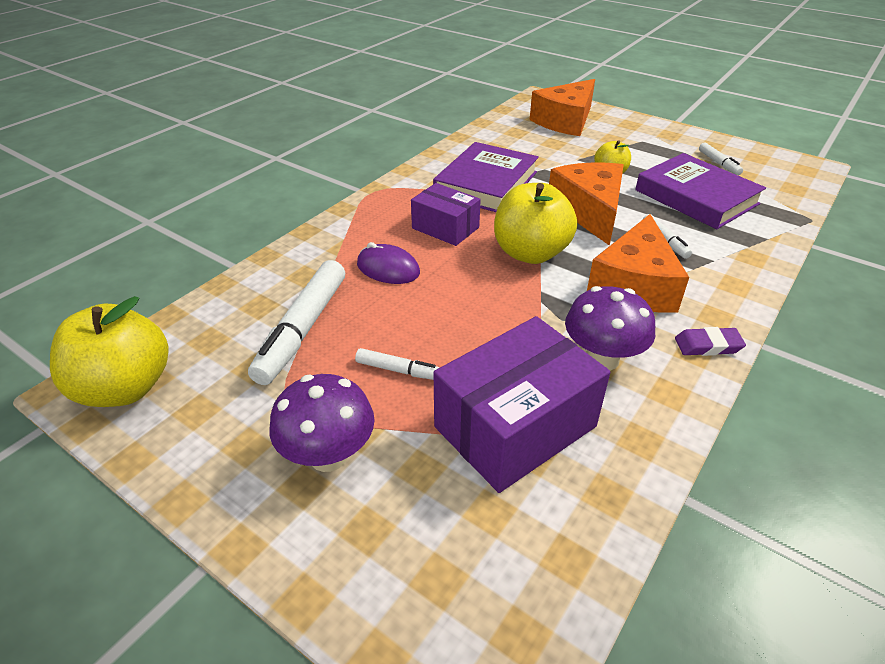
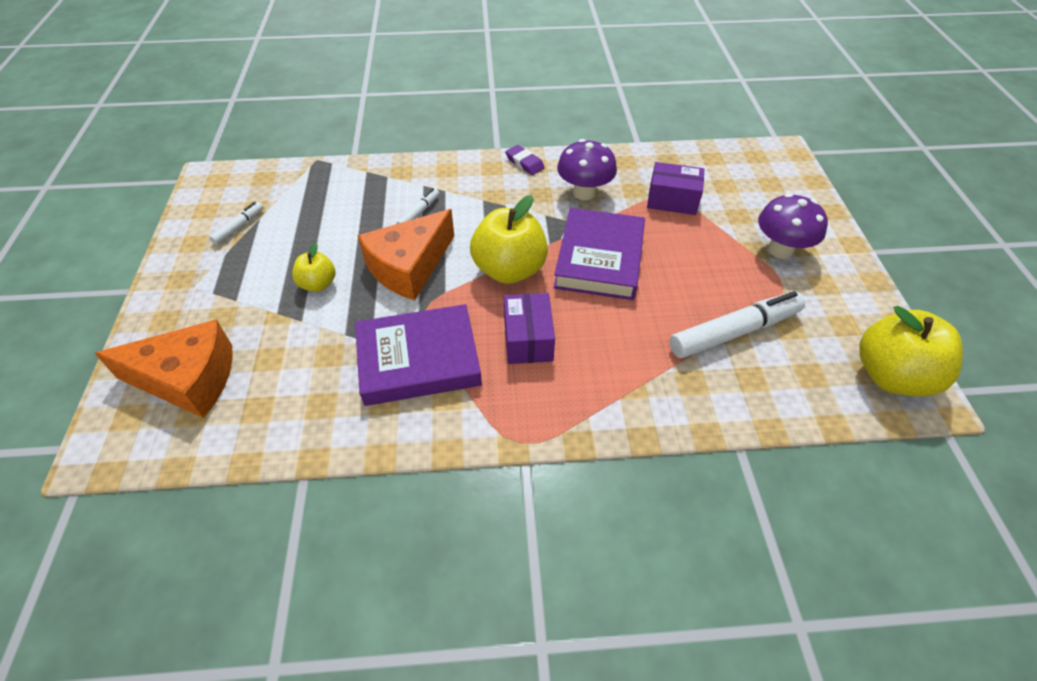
camera: 130 degrees left, 10 degrees up
(388, 268) = (621, 336): purple mouse -> none
(398, 370) = (699, 262): white marker -> none
(515, 426) = (672, 200): purple box -> purple box, size x0.60
(634, 285) = (494, 207): orange cheese -> none
(696, 197) = (325, 219): purple book -> purple book (599, 259)

